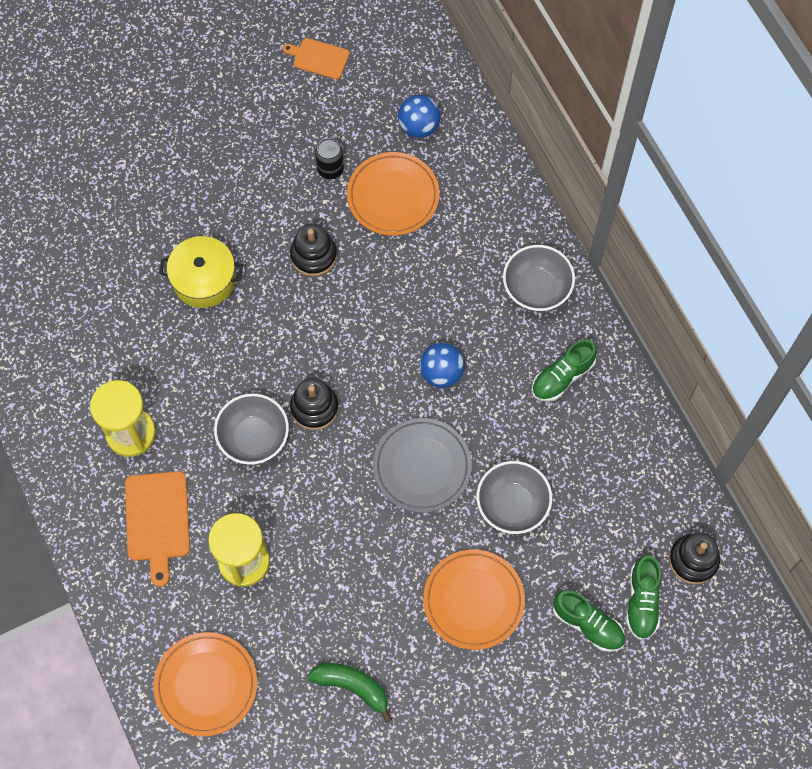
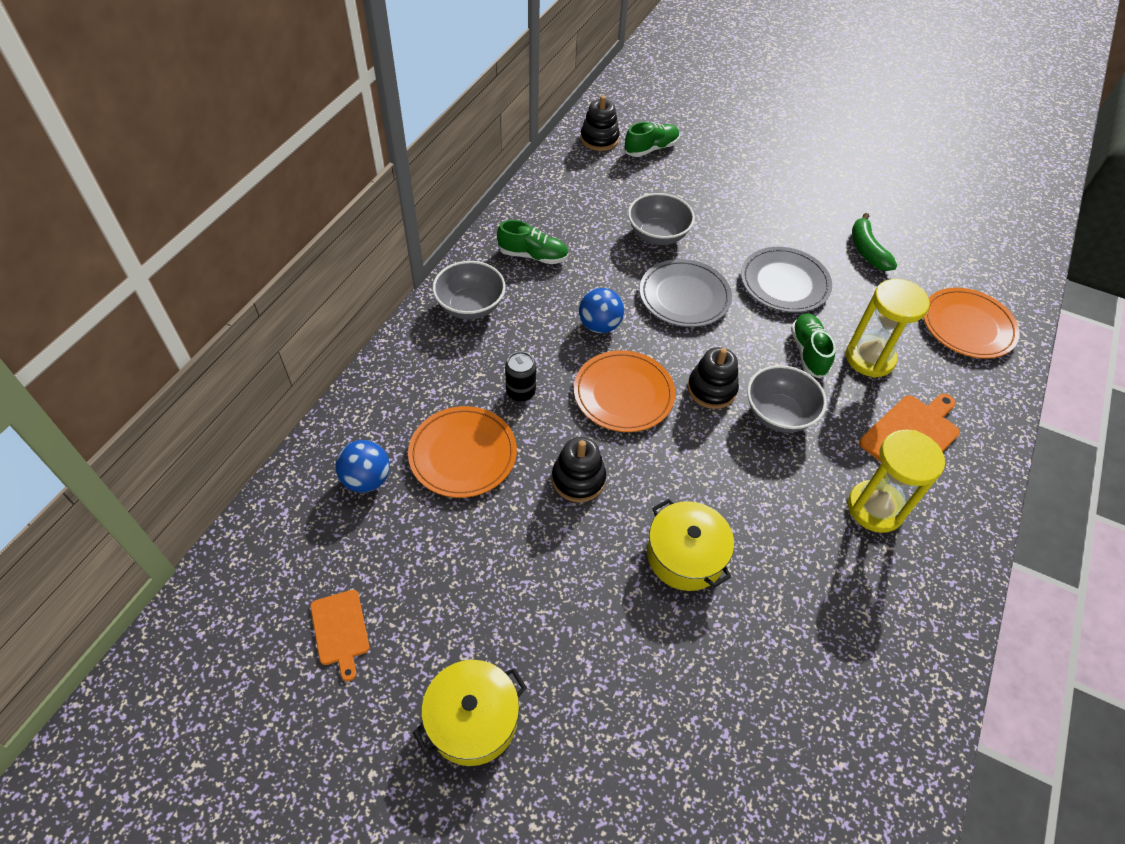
camera: 130 degrees left, 15 degrees down
(208, 94) = (473, 720): none -> yellow pot
(330, 169) = (474, 526): black can -> black can (520, 392)
(373, 568) = (784, 283): none -> grey plate
(473, 600) = (742, 222): orange plate -> orange plate (623, 394)
(588, 624) = (693, 165): green shoe -> green shoe (808, 352)

